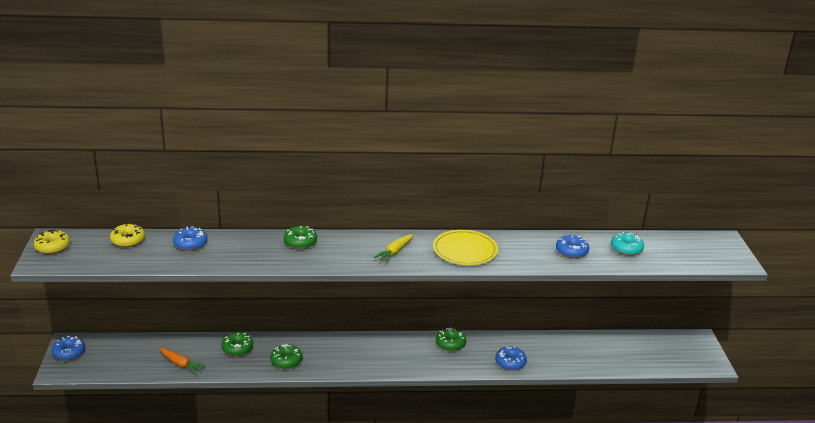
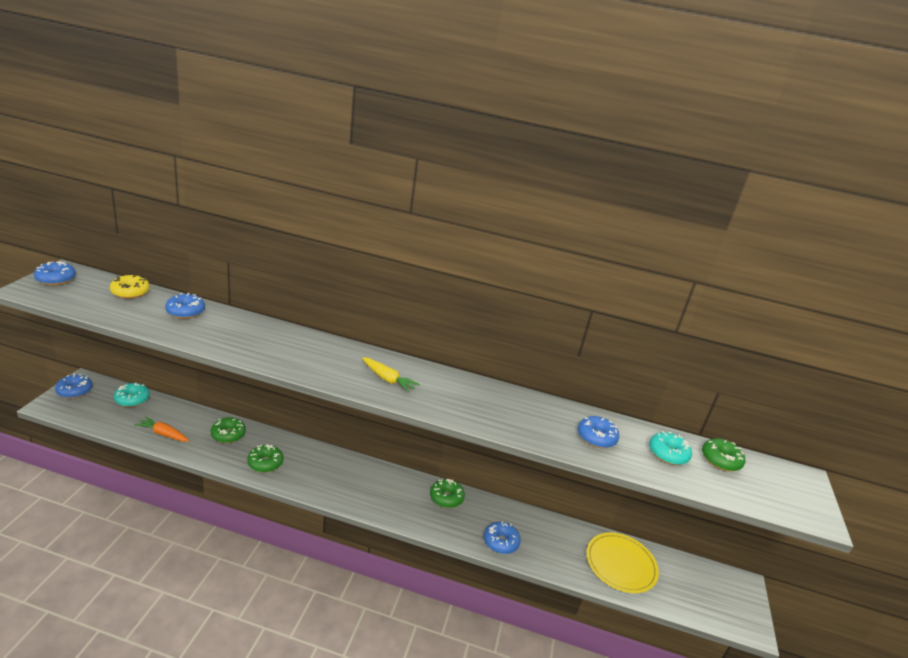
camera: 15 degrees right, 0 degrees up
(52, 247) = (56, 279): yellow donut -> blue donut
(128, 345) = (132, 399): none -> turquoise donut
(181, 364) = (163, 434): orange carrot -> orange carrot turned 150 degrees clockwise
(300, 242) = (296, 341): green donut -> green donut (720, 460)
(395, 252) = (388, 379): yellow carrot -> yellow carrot turned 105 degrees counterclockwise
(465, 250) = (468, 399): yellow plate -> yellow plate (621, 564)

